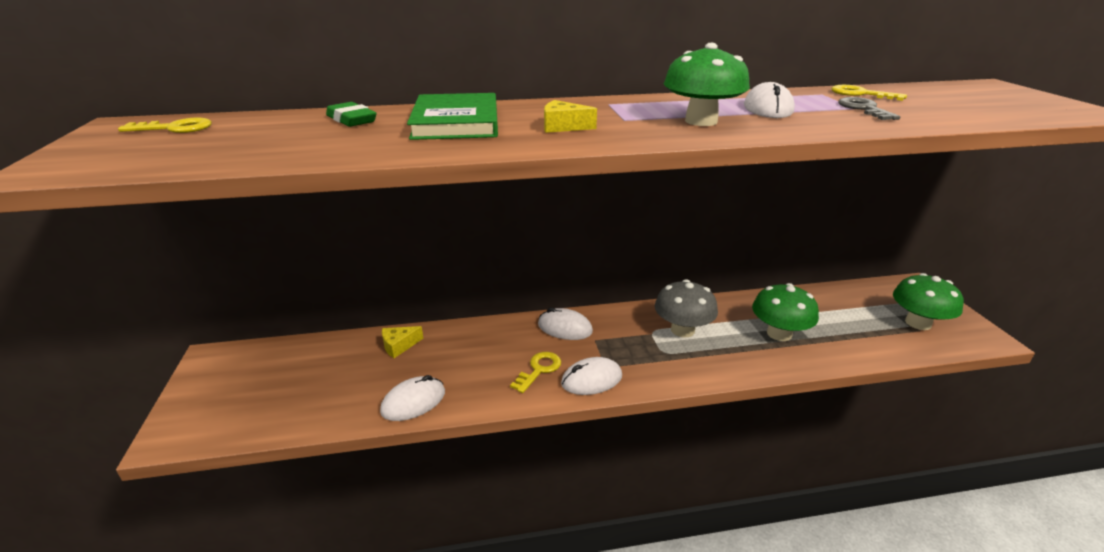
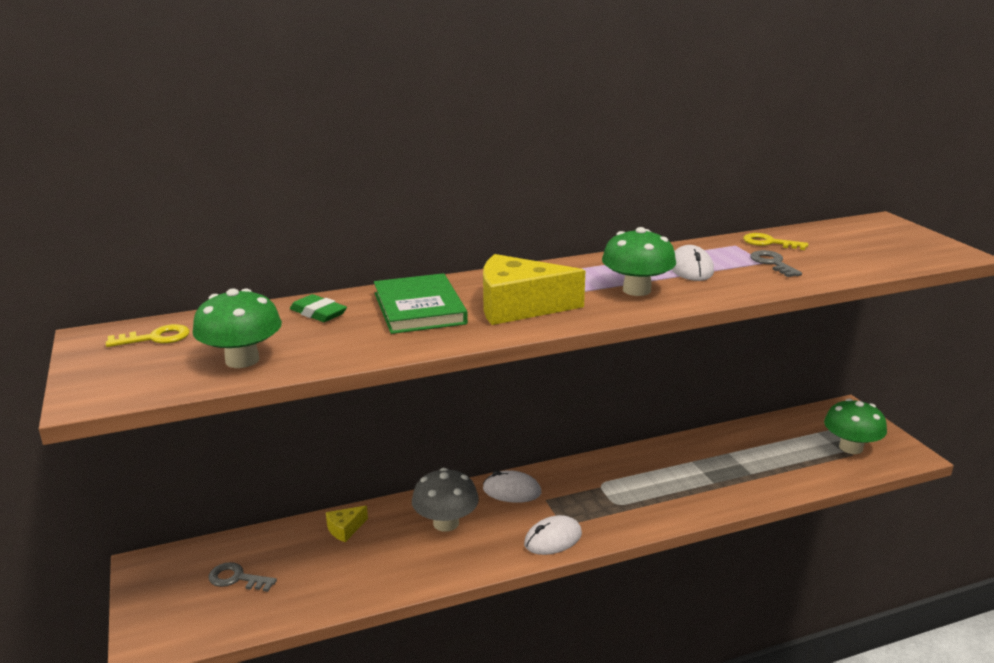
camera: 10 degrees left, 5 degrees down
(282, 380) = (237, 578): none -> grey key
(413, 402) = (383, 582): white mouse -> none
(539, 370) = (498, 536): yellow key -> none
(563, 127) = (519, 306): yellow cheese -> yellow cheese, size x2.16
(682, 330) = (630, 479): grey mushroom -> grey mushroom (446, 523)
(779, 334) = (723, 473): green mushroom -> green mushroom (242, 360)

